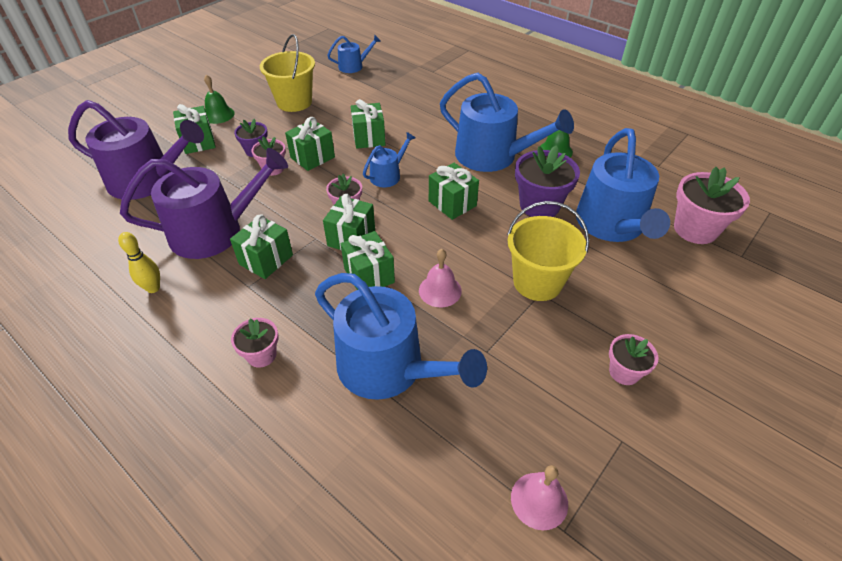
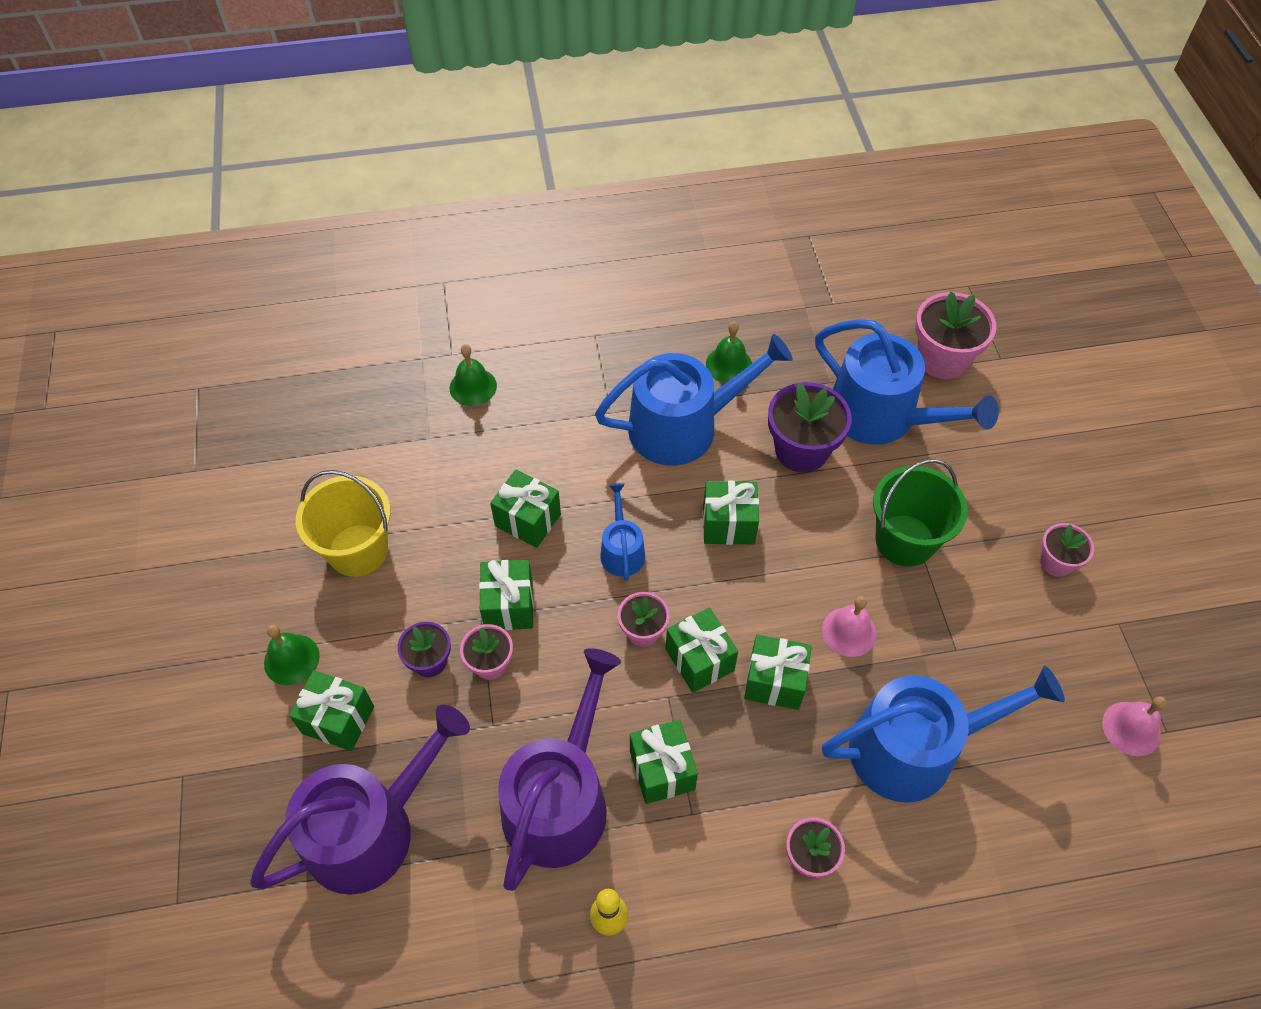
camera: 50 degrees left, 10 degrees up
(354, 66) = (342, 427): blue watering can -> none
(423, 85) = (473, 386): none -> green bell
(537, 282) = (905, 540): yellow bucket -> green bucket

